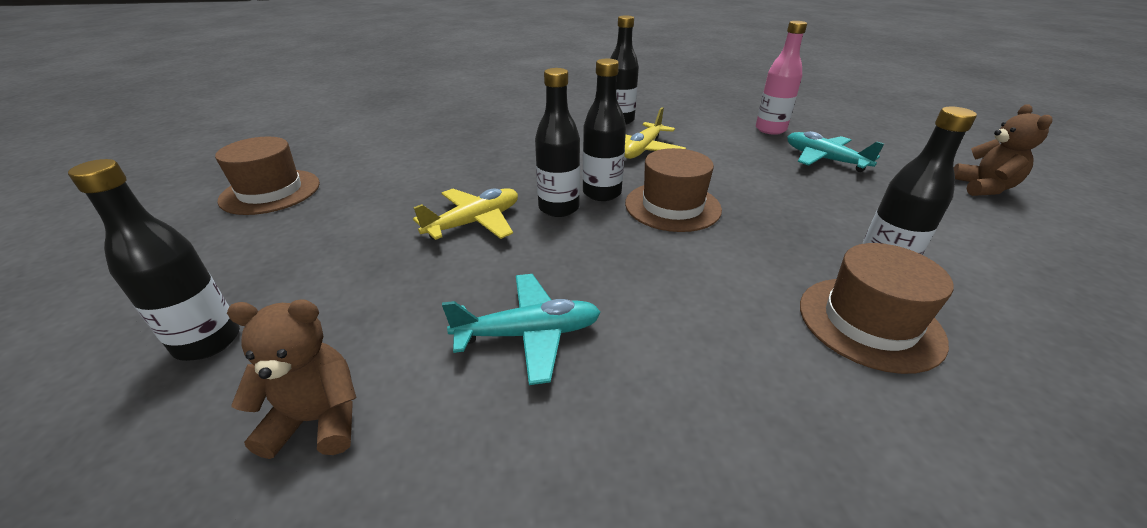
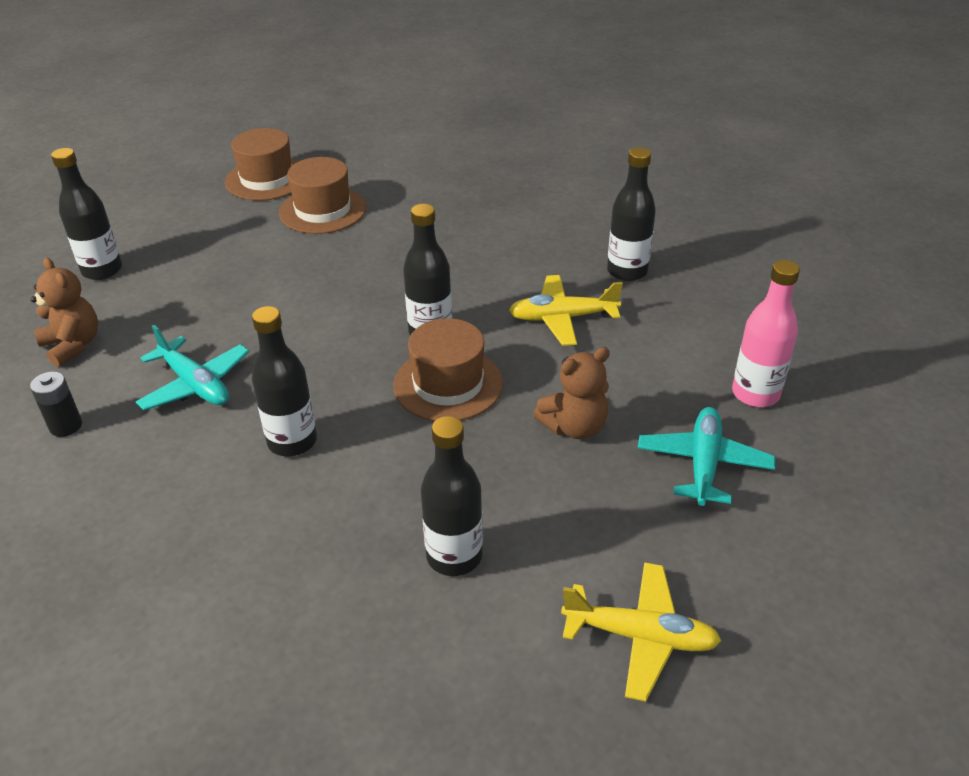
camera: 55 degrees right, 5 degrees up
(474, 223) = (311, 291): yellow plane -> yellow plane (640, 636)
(484, 484) = (66, 426): none -> black battery
(559, 208) = (377, 321): black bottle -> black bottle (292, 441)
(869, 322) = (345, 560): brown hat -> brown hat (323, 210)
(983, 188) = (779, 633): brown teddy bear -> brown teddy bear (574, 427)

